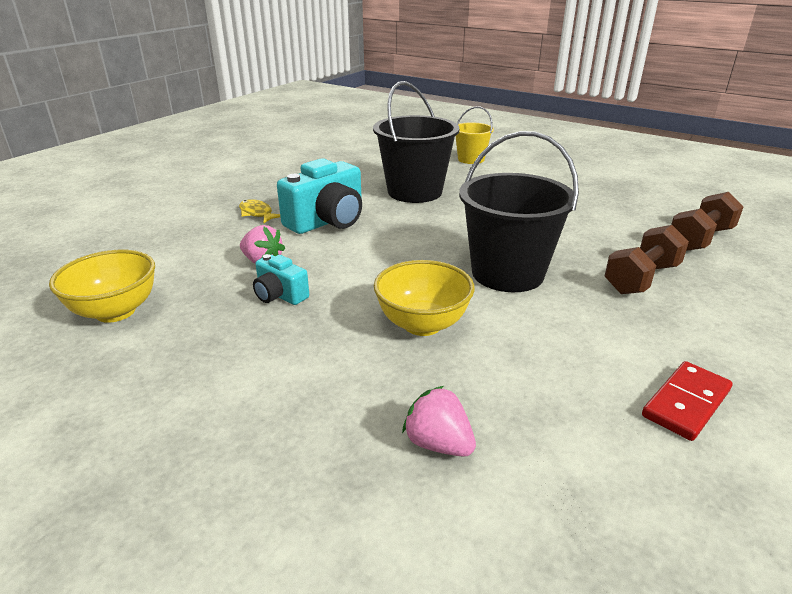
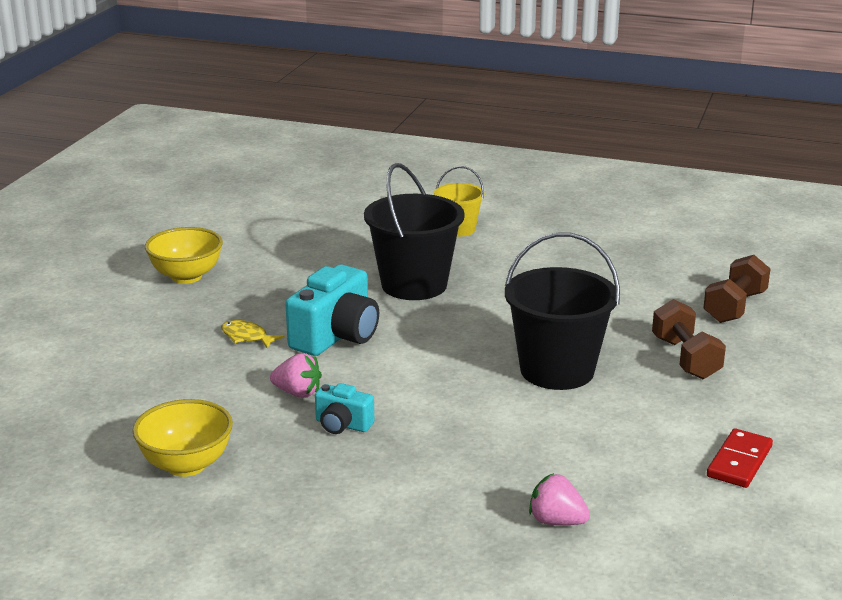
camera: 15 degrees left, 5 degrees down
(422, 324) = (498, 432): yellow bowl -> yellow bowl (186, 276)
(641, 279) = (685, 358): brown dumbbell -> brown dumbbell turned 45 degrees counterclockwise

